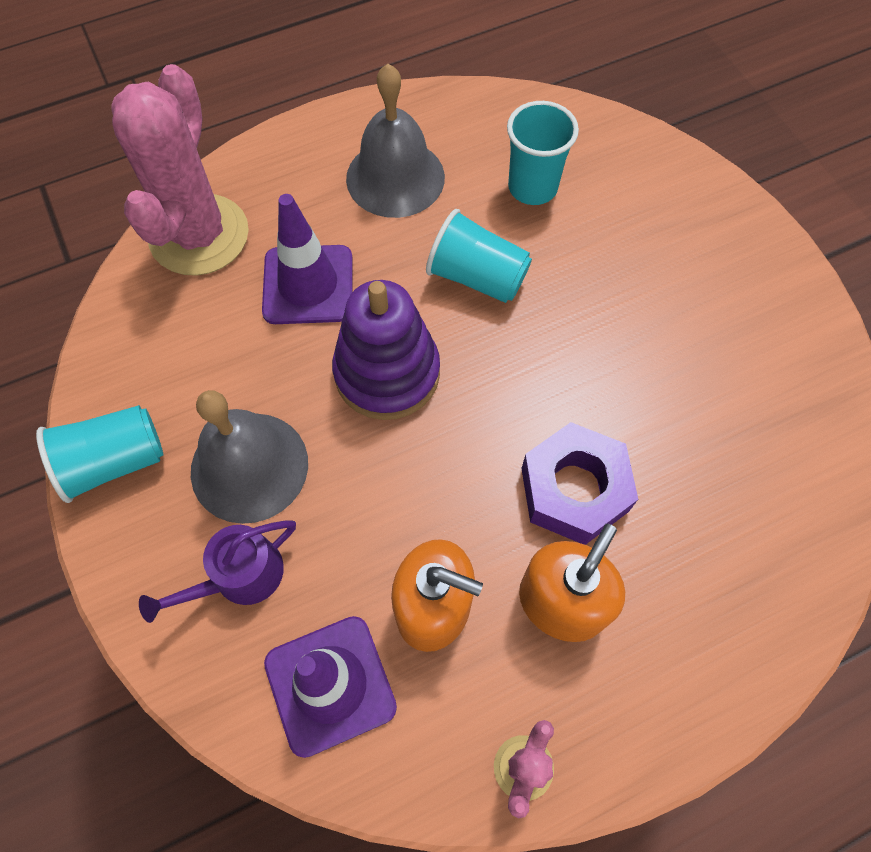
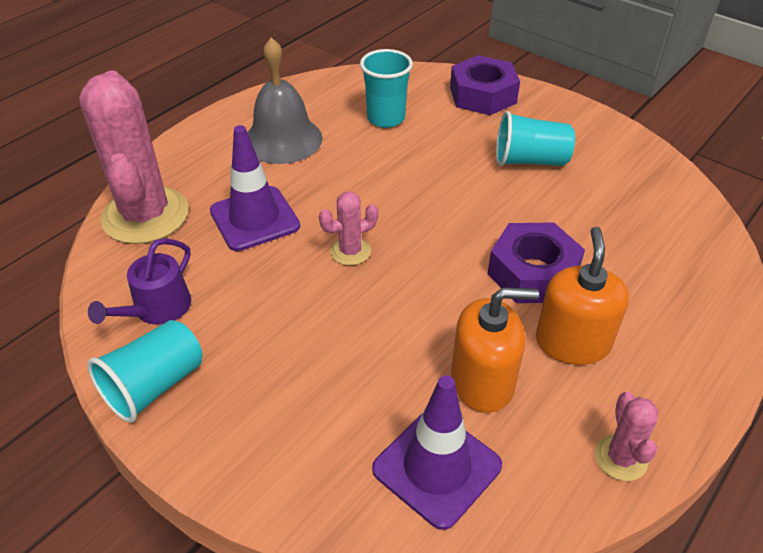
camera: 25 degrees left, 20 degrees down
(240, 576) = (314, 423): purple watering can -> purple watering can (157, 309)
(249, 466) = (277, 346): grey bell -> none
(387, 373) = (350, 251): purple stacking toy -> pink cactus
(477, 277) = (380, 176): turquoise cup -> turquoise cup (530, 161)
(676, 192) = (483, 95): none -> purple nut

